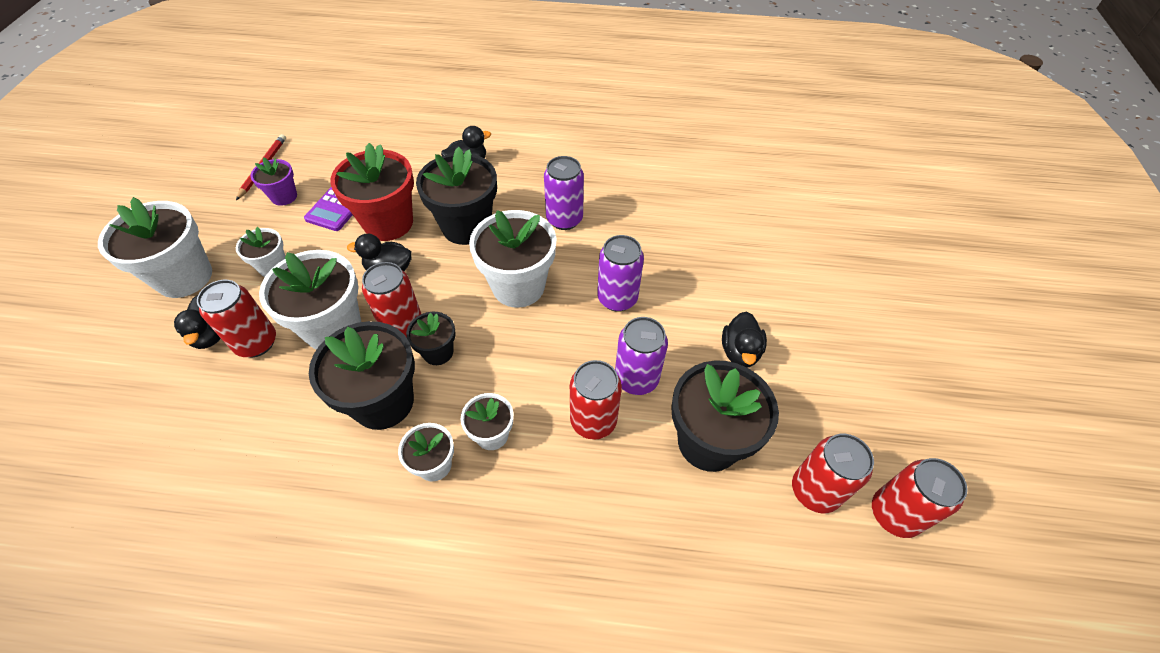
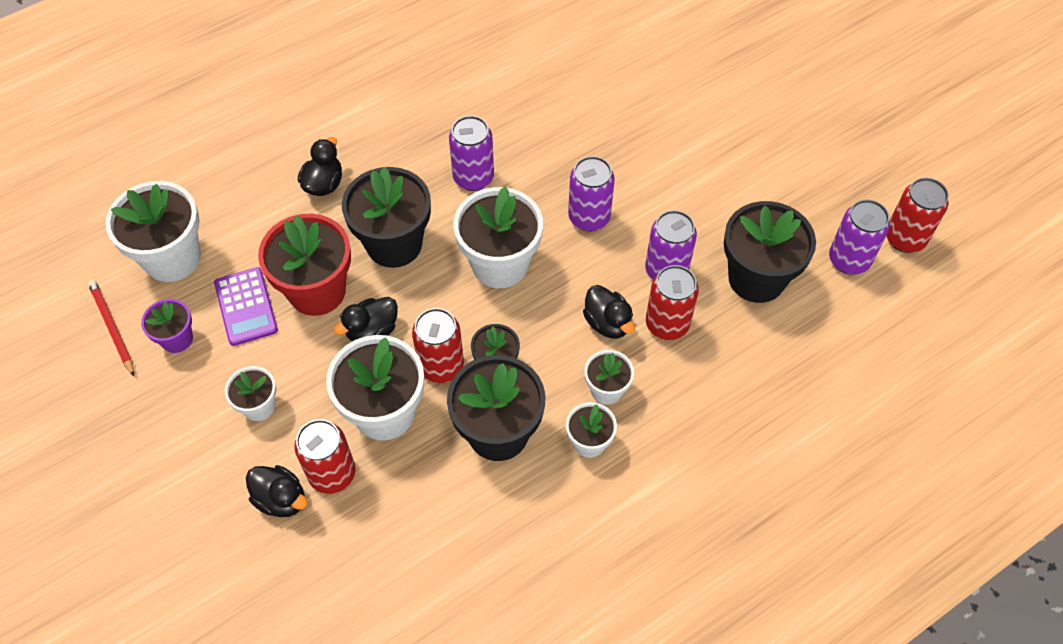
camera: 40 degrees left, 5 degrees up
(184, 277) = (182, 478): white flower pot -> white flower pot (172, 258)
(740, 352) = (718, 196): black duck -> black duck (607, 323)
(814, 491) = (849, 260): red can -> purple can

